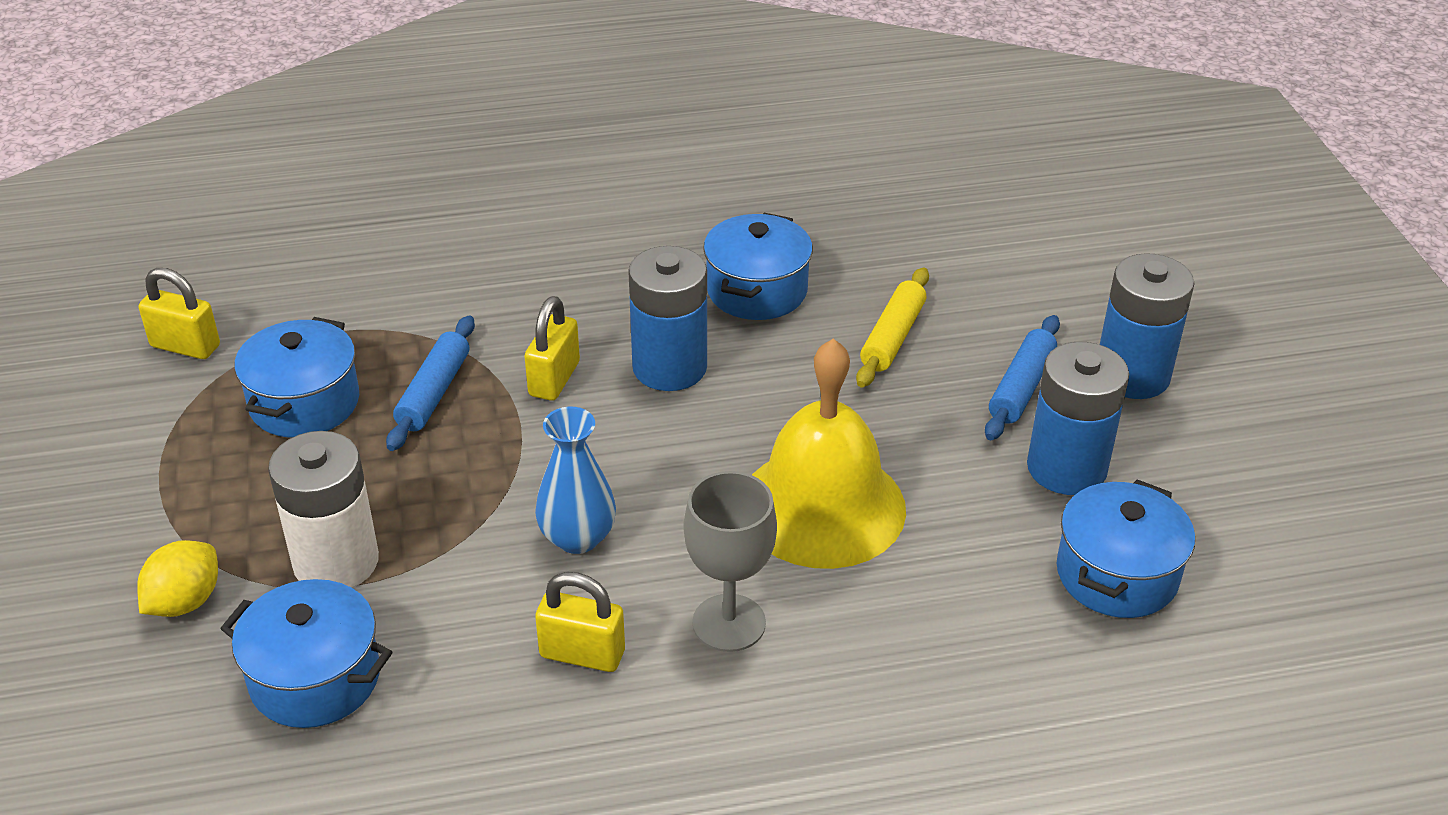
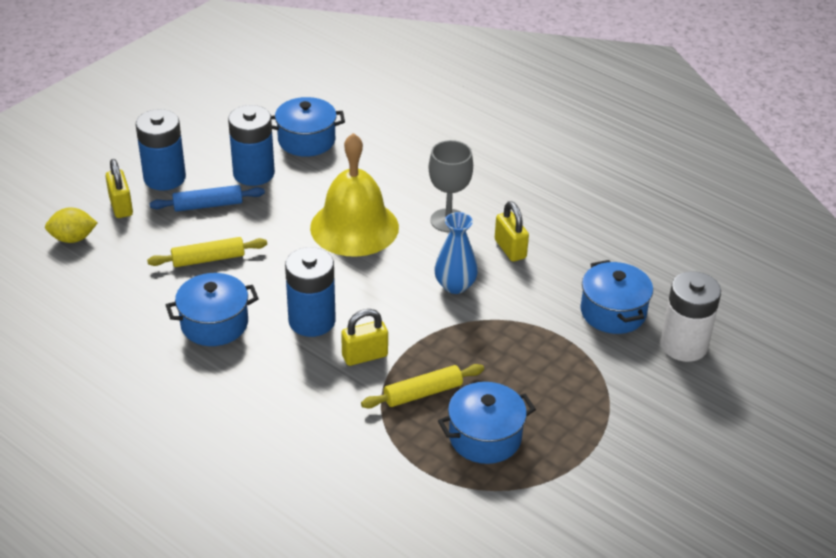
camera: 130 degrees left, 0 degrees up
(185, 346) = (504, 525): yellow padlock -> yellow padlock (121, 206)
(185, 602) = (634, 380): yellow lemon -> yellow lemon (73, 238)
(336, 562) = (557, 349): white battery -> white battery (683, 345)
(434, 393) = (423, 393): blue rolling pin -> yellow rolling pin

